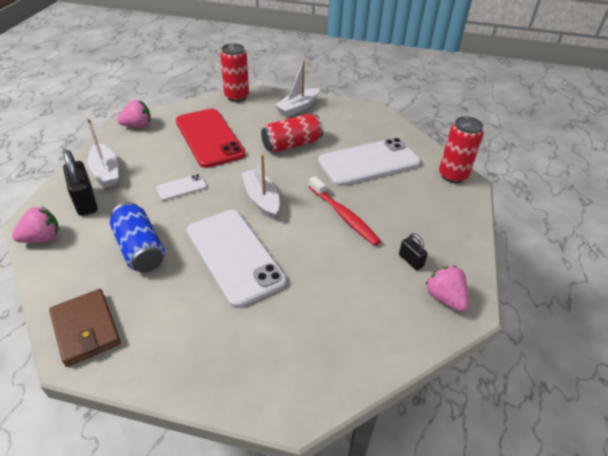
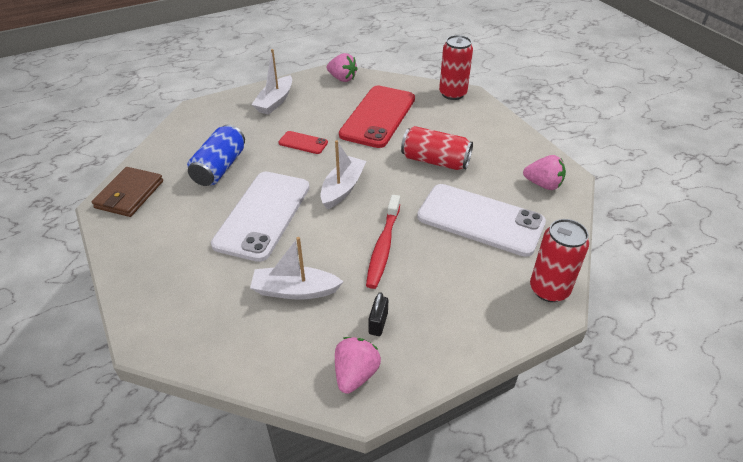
camera: 50 degrees right, 0 degrees up
(42, 238) = (185, 123): pink strawberry -> pink strawberry (543, 184)
(85, 201) = (236, 115): black padlock -> none
(181, 187) = (303, 143): white phone -> red phone
(298, 108) = (493, 132): white boat -> white boat (295, 290)

